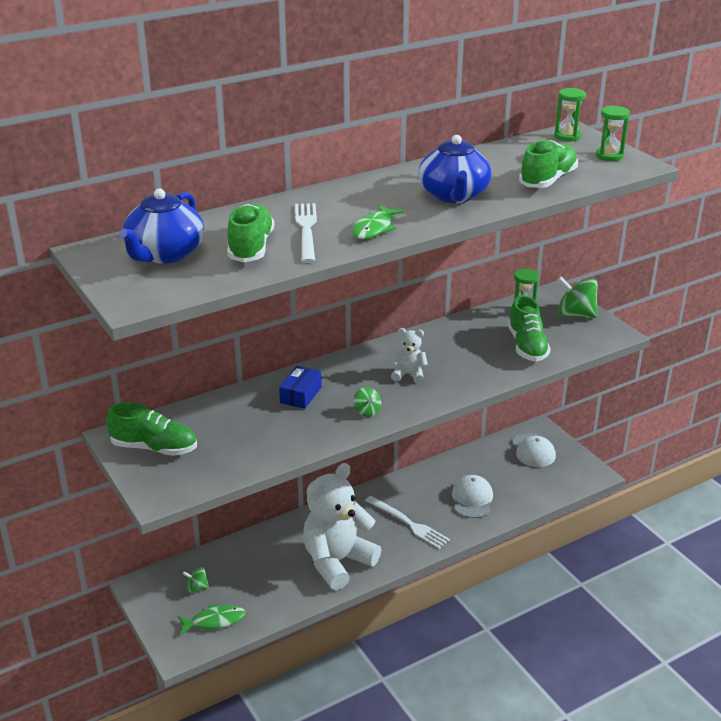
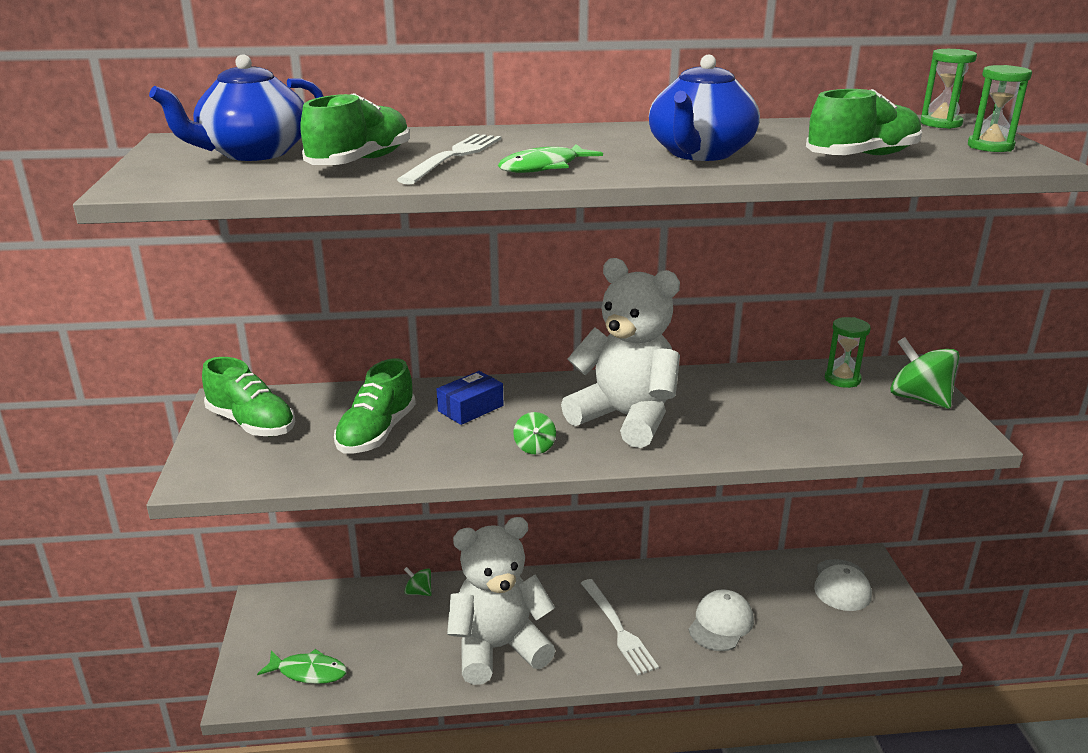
camera: 25 degrees right, 5 degrees down
(196, 588) = (319, 624): green spinning top -> green spinning top (418, 592)
(408, 375) = (626, 418): white teddy bear -> white teddy bear, size x2.21
(527, 346) = (818, 421): green shoe -> green shoe (377, 433)

